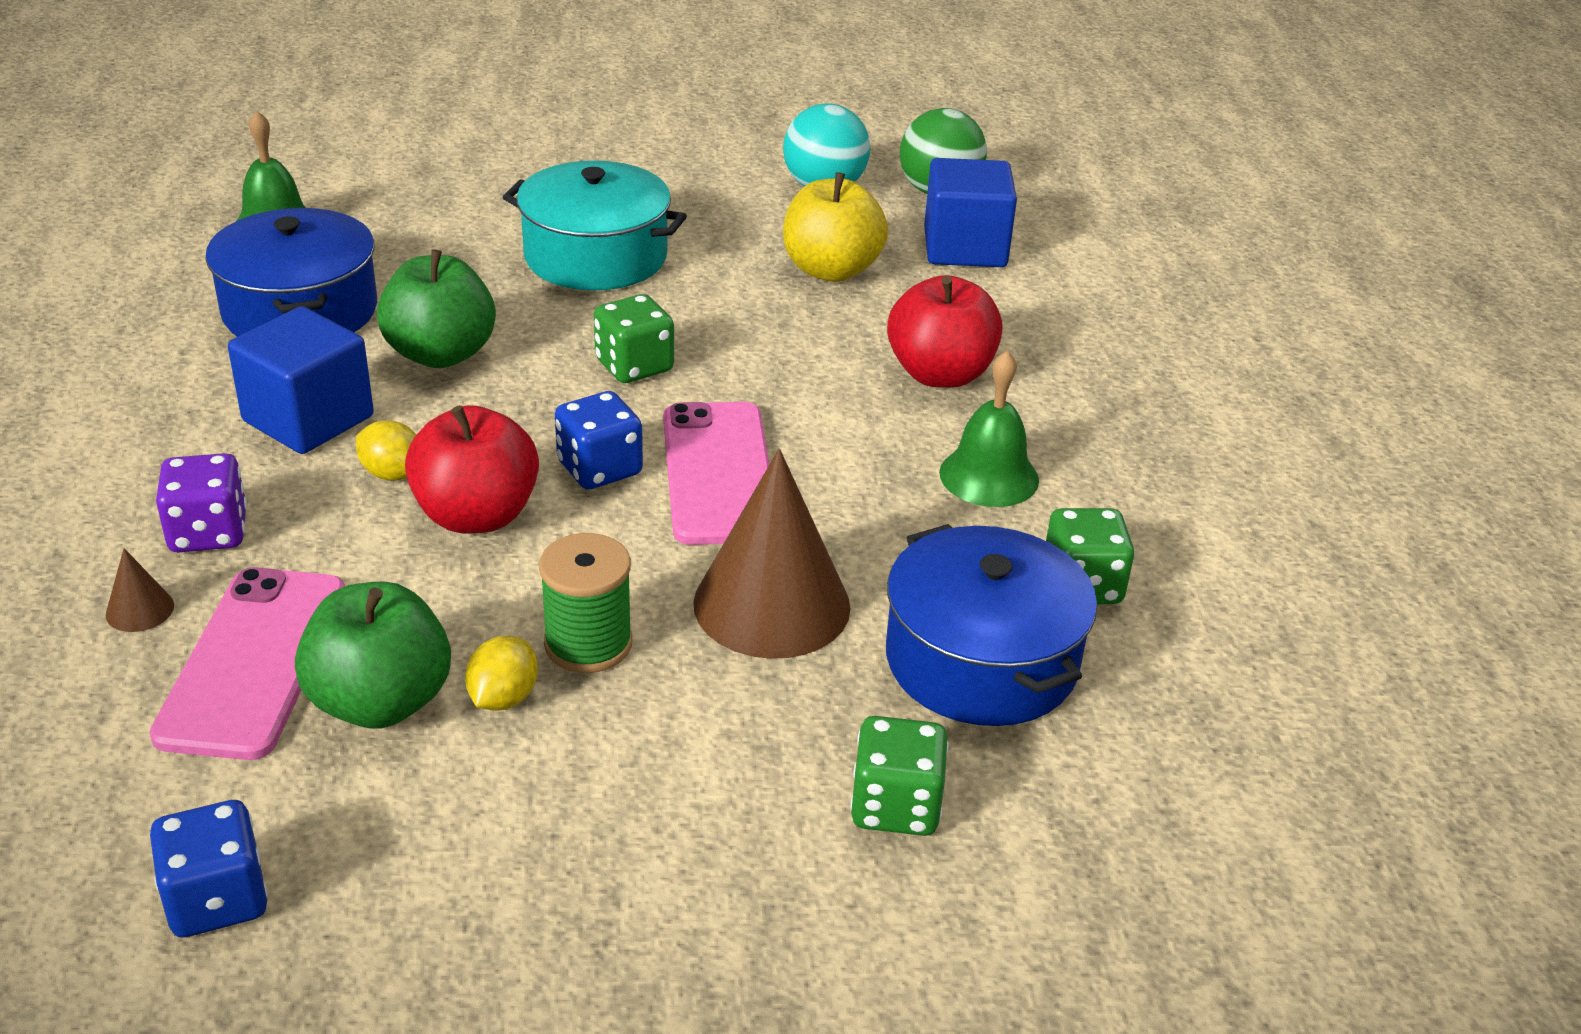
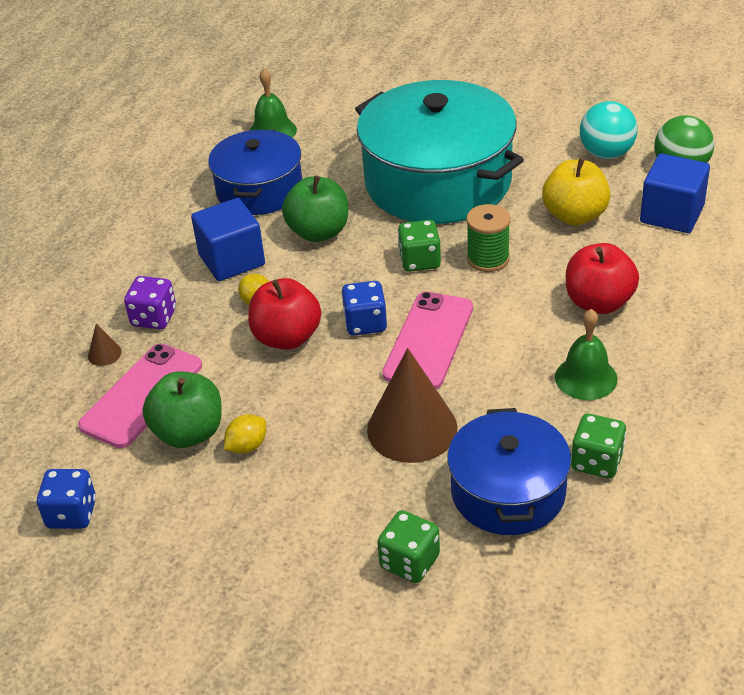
camera: 30 degrees right, 5 degrees up
(588, 644) = (304, 427): green spool -> green spool (488, 259)
(595, 256) = (438, 181): turquoise pot -> turquoise pot, size x1.68

